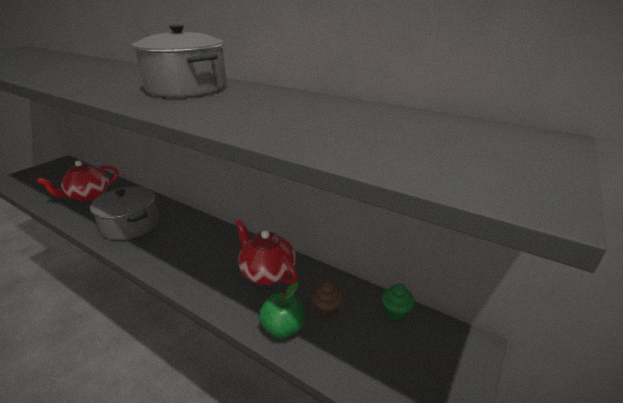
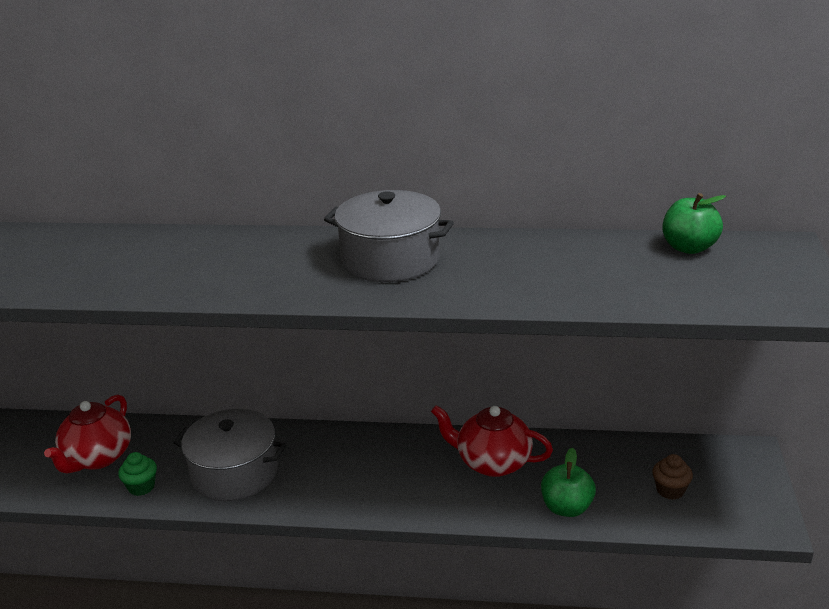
camera: 25 degrees left, 0 degrees up
(327, 309) = (594, 474): brown cupcake -> brown cupcake (670, 490)
(395, 312) = (663, 450): green cupcake -> green cupcake (141, 487)
(428, 121) = (689, 248): none -> green apple

